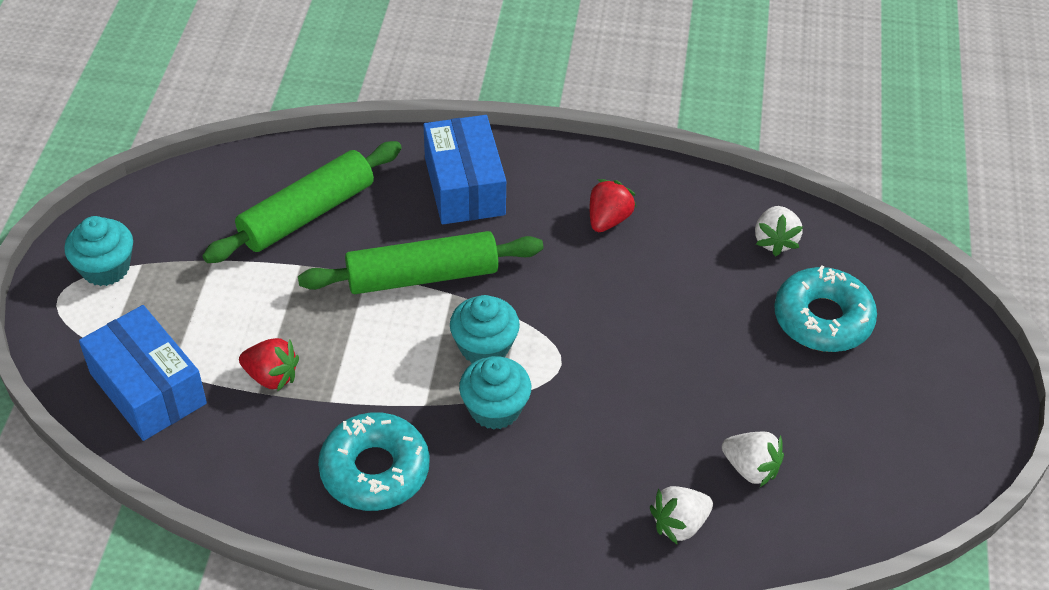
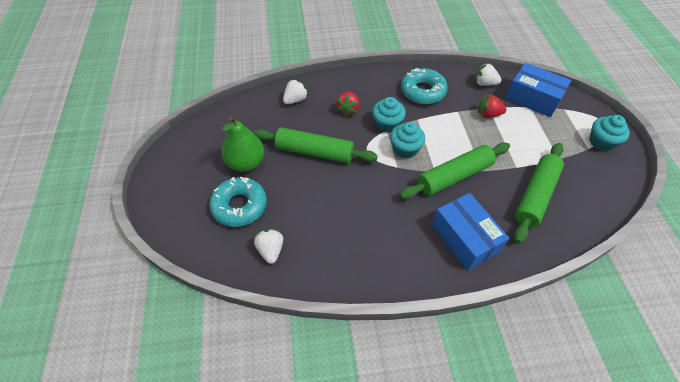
camera: 165 degrees right, 5 degrees up
(608, 220) = (372, 238): red strawberry -> red strawberry (348, 109)
(666, 385) = (314, 152): none -> green rolling pin
(750, 468) = (269, 126): white strawberry -> white strawberry (484, 83)
(806, 396) = (246, 163): none -> green pear

